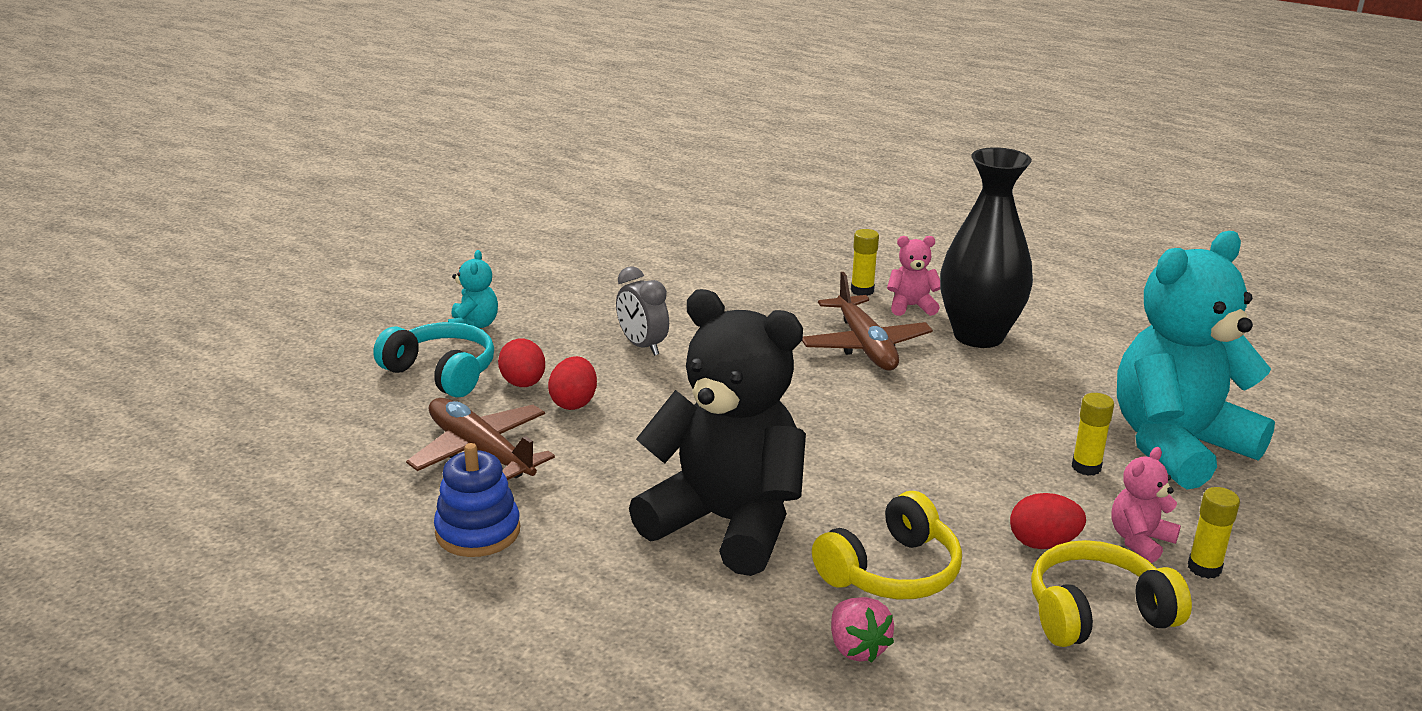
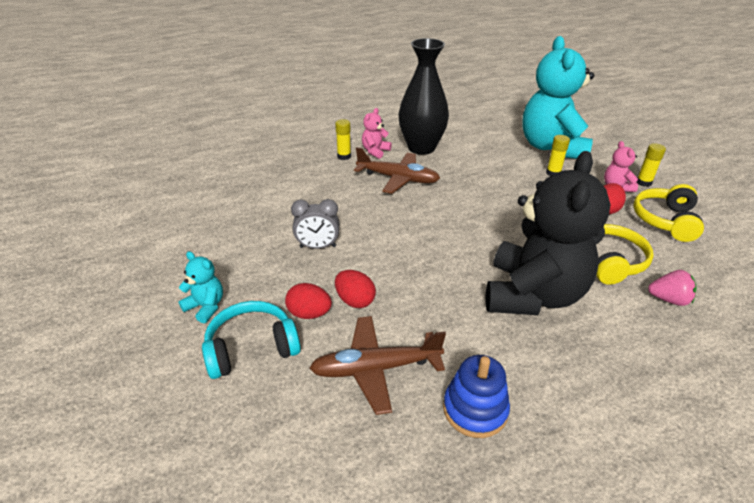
camera: 55 degrees left, 10 degrees up
(727, 523) = (533, 295): black teddy bear -> black teddy bear turned 135 degrees clockwise

